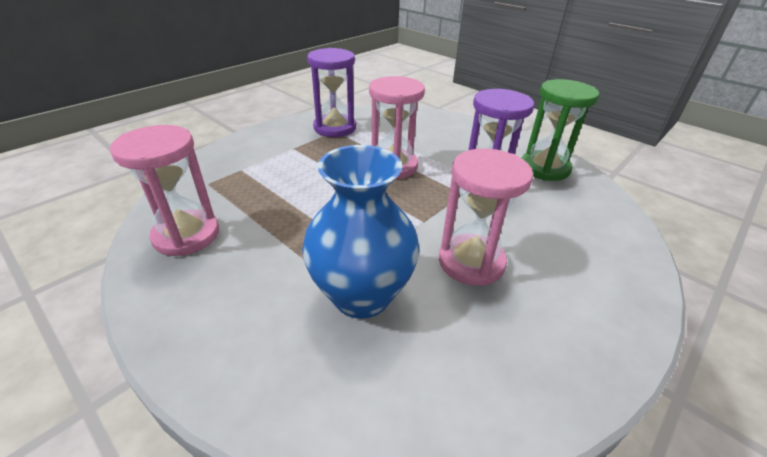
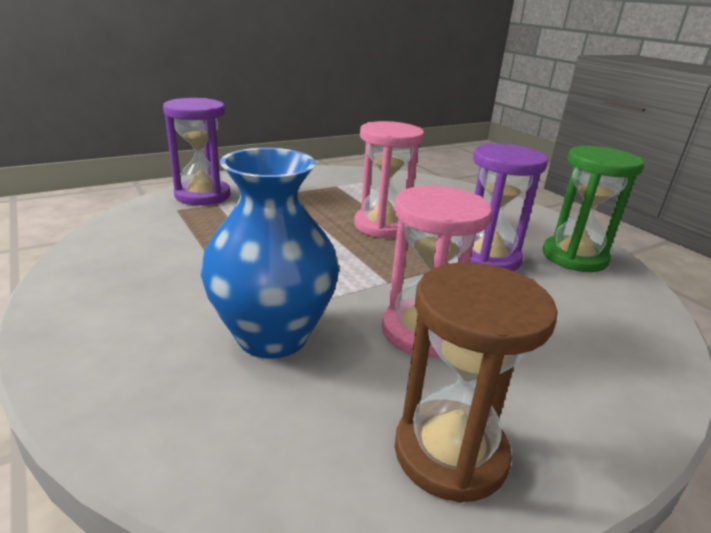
camera: 15 degrees right, 10 degrees down
(186, 235) = (127, 248): pink hourglass -> none
(335, 128) = (338, 183): purple hourglass -> purple hourglass (202, 195)
(538, 362) = (450, 452): none -> brown hourglass

